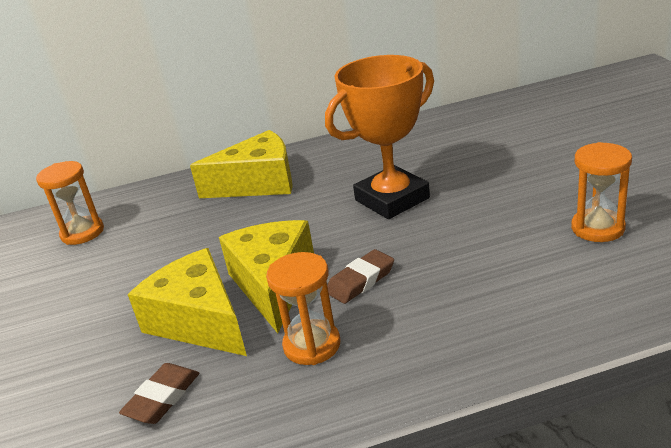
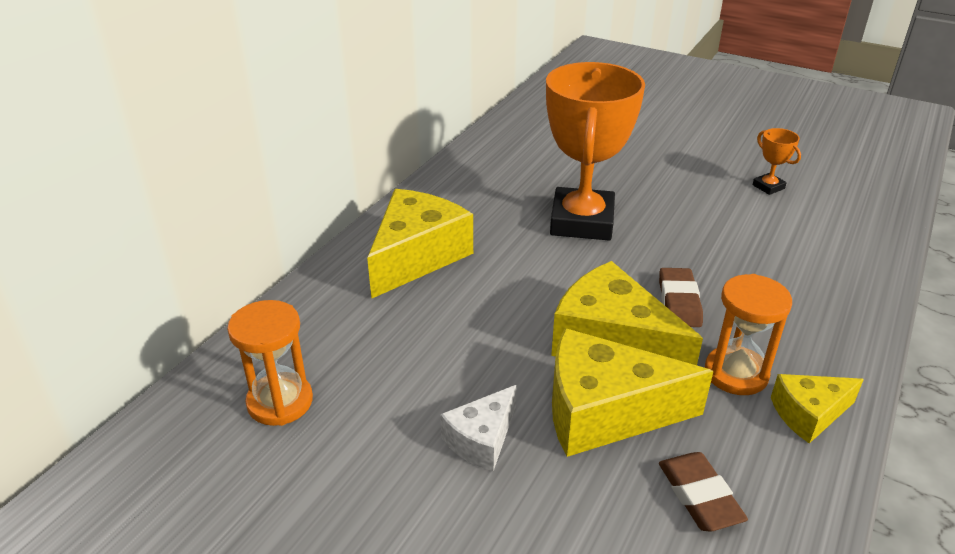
camera: 50 degrees left, 5 degrees up
(122, 299) = (481, 439): none -> white cheese
(310, 399) = (809, 414): none -> yellow cheese
(597, 228) = (768, 187): orange hourglass -> orange trophy

